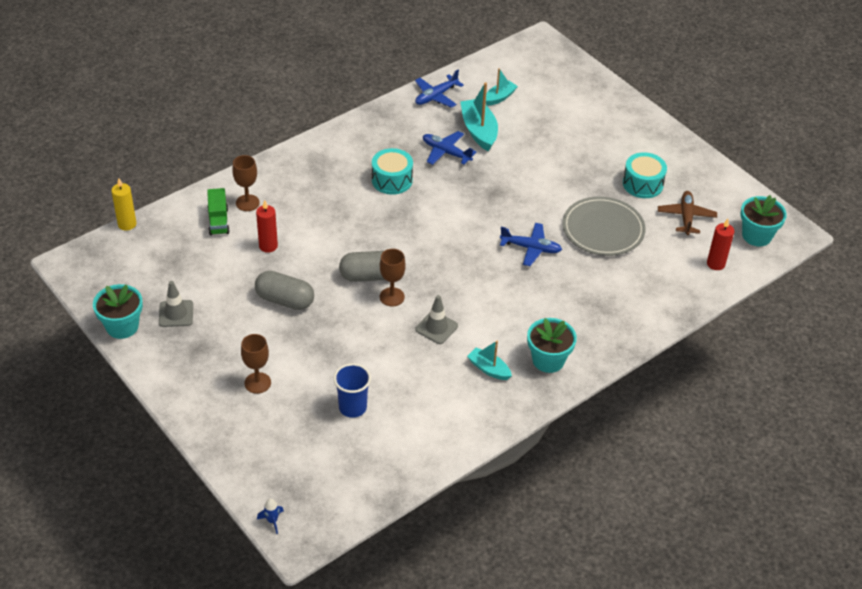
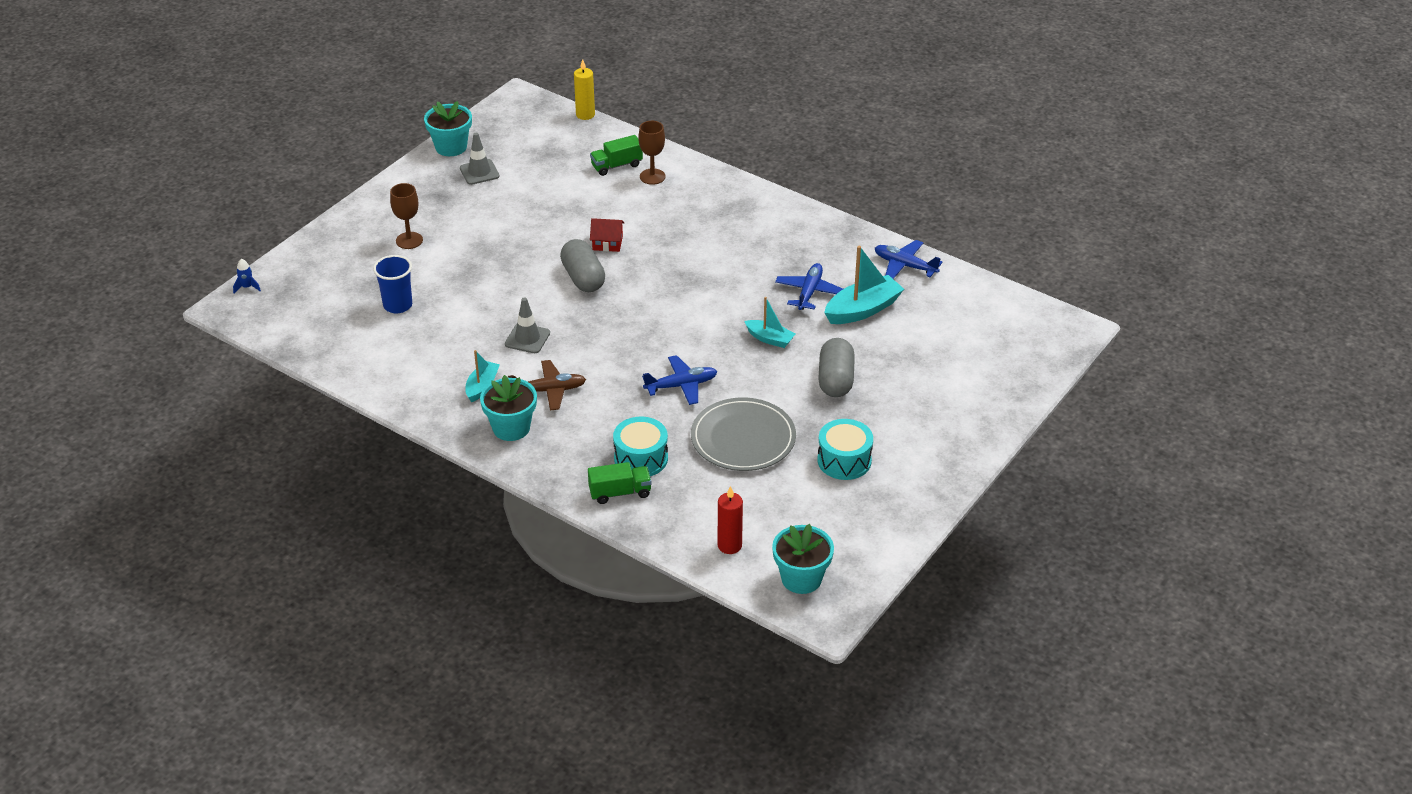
camera: 75 degrees right, 5 degrees down
(268, 246) = (596, 204): red candle -> none
(285, 300) = (524, 231): grey capsule -> grey capsule (835, 380)
(328, 251) = (607, 243): none -> red house
(392, 180) = (739, 263): turquoise drum -> turquoise drum (641, 458)
(392, 297) = (559, 299): brown goblet -> none
(499, 97) = (935, 315): turquoise boat -> turquoise boat (769, 339)
(531, 248) = (681, 385): blue plane -> blue plane turned 105 degrees counterclockwise
(644, 310) = (620, 492): none -> green truck
(686, 217) = (803, 508): brown plane -> brown plane (549, 390)

